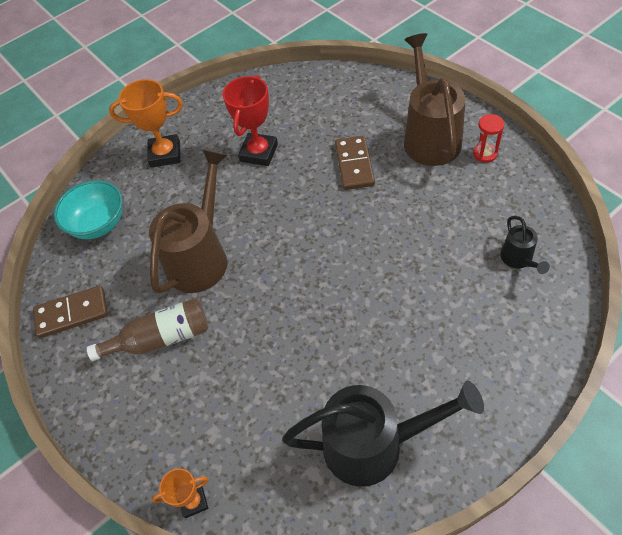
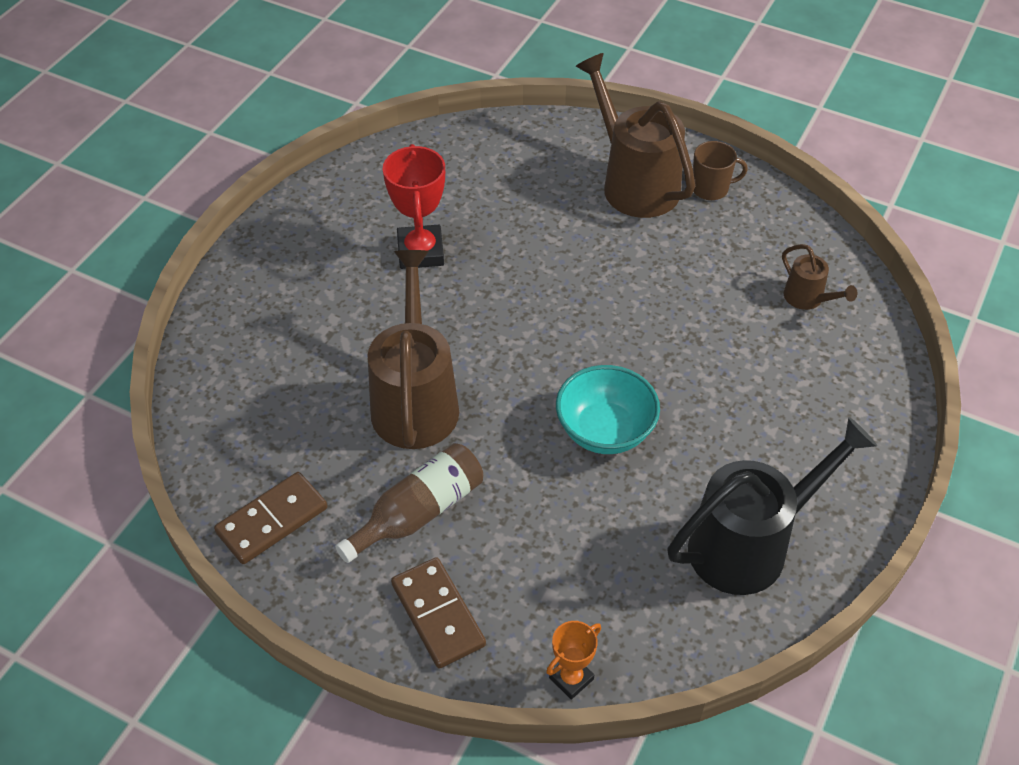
camera: 30 degrees left, 5 degrees down
(98, 224) = (240, 398): turquoise bowl -> turquoise bowl (605, 431)
(165, 154) = (285, 284): orange trophy -> none
(354, 165) = (557, 238): brown domino -> brown domino (438, 614)
(485, 154) = (711, 188): red hourglass -> brown mug
(518, 260) = (808, 299): black watering can -> brown watering can

